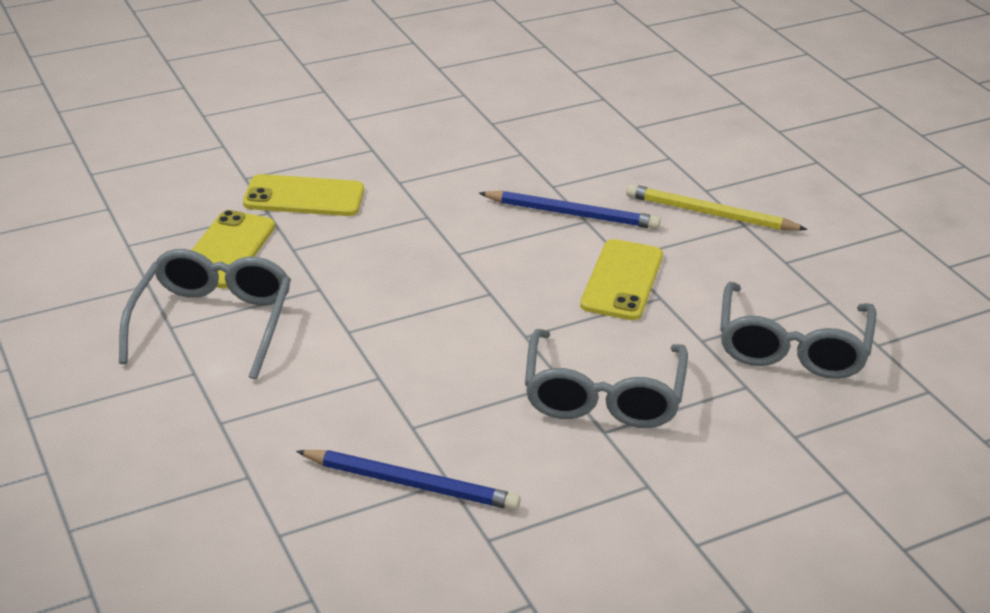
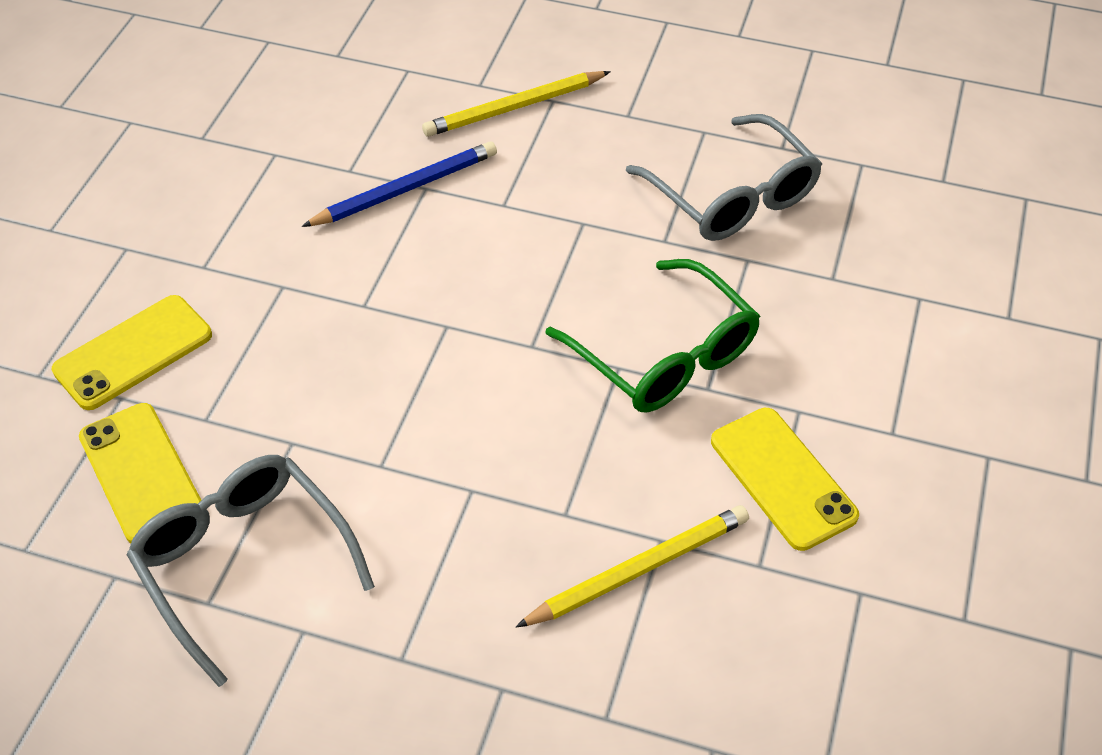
camera: 45 degrees left, 15 degrees up
(410, 484) = (638, 570): blue pencil -> yellow pencil
(603, 396) = (665, 355): grey glasses -> green glasses
(622, 280) = (534, 228): yellow phone -> yellow phone (783, 478)

